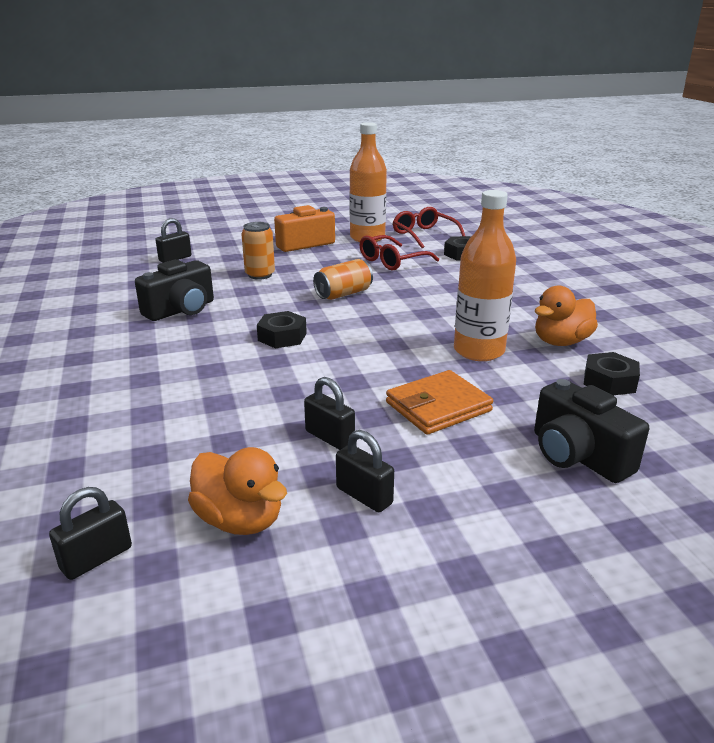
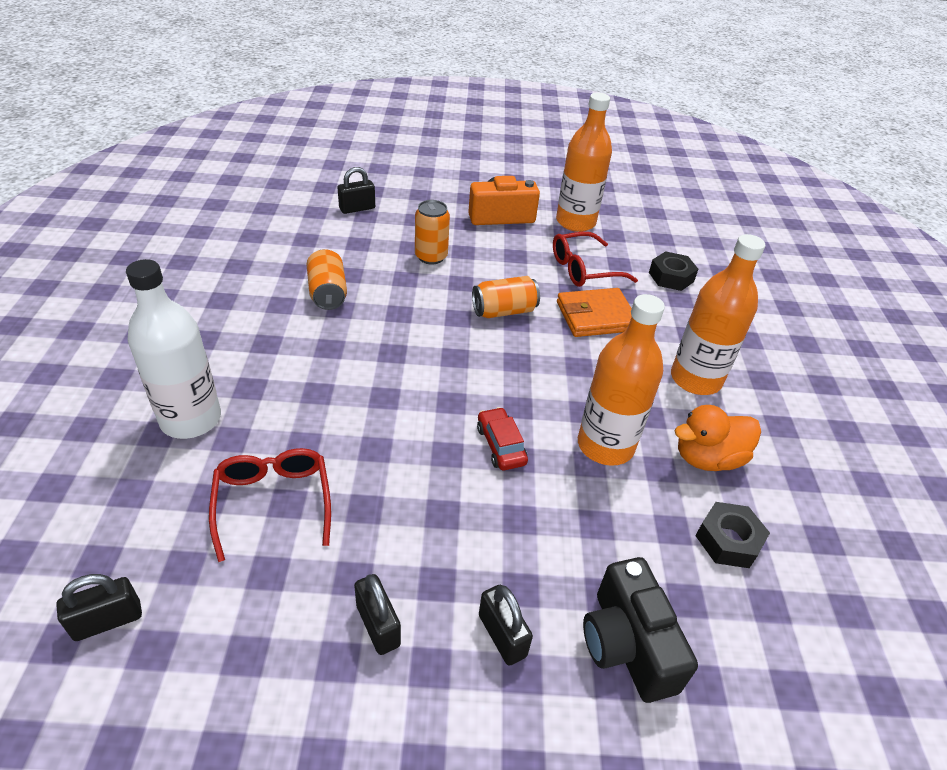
camera: 15 degrees right, 15 degrees up
(99, 409) = (191, 419): none -> white bottle
(181, 310) = (328, 293): black camera -> orange can
(240, 520) = (249, 616): orange duck -> none
(282, 337) = (408, 362): black nut -> none
(329, 437) = (384, 530): black padlock -> black padlock (502, 635)
(394, 368) = (501, 445): none -> red car
(424, 235) = (643, 232): red glasses -> red glasses (273, 502)
(438, 407) = (516, 520): orange wallet -> orange wallet (595, 316)
(521, 303) = (695, 379): none -> orange bottle

